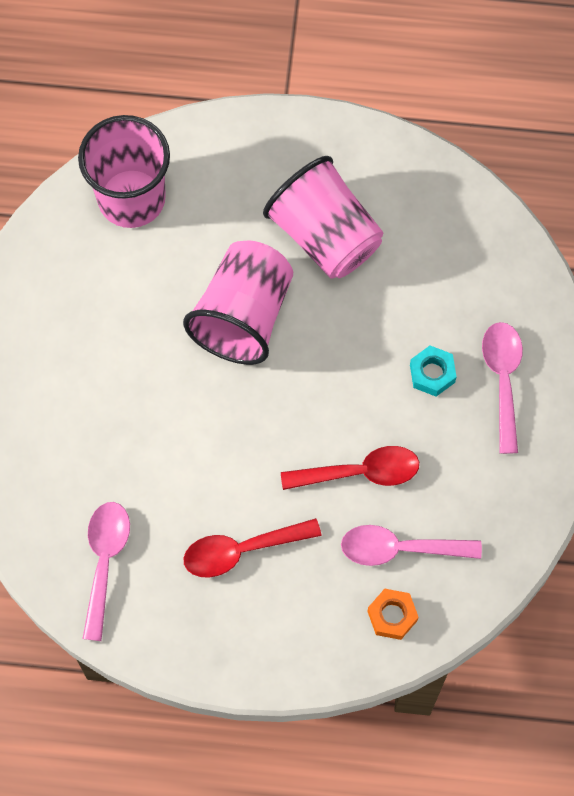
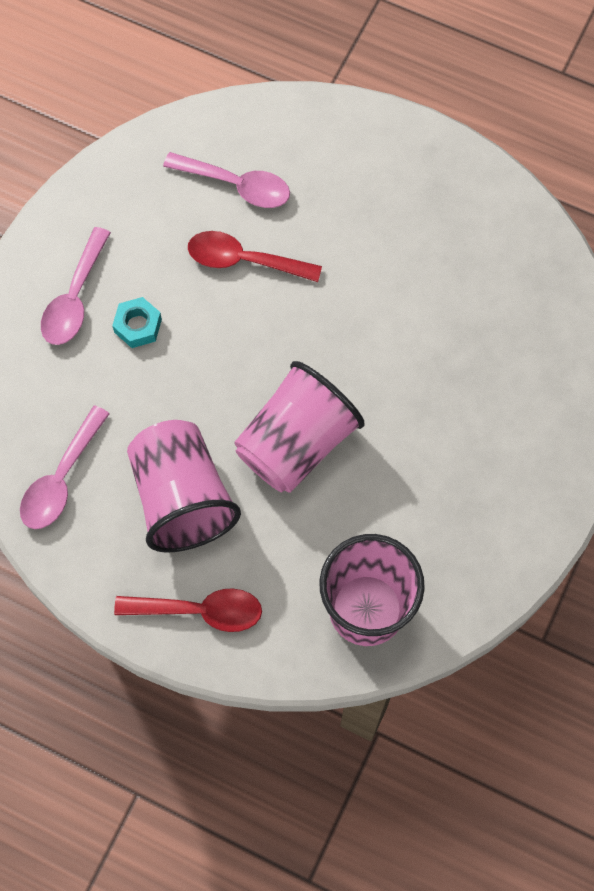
camera: 160 degrees left, 0 degrees up
(105, 561) = (506, 260): pink spoon -> pink spoon (61, 479)
(241, 550) = (379, 229): red spoon -> red spoon (200, 611)
(392, 616) = (267, 135): orange nut -> none

